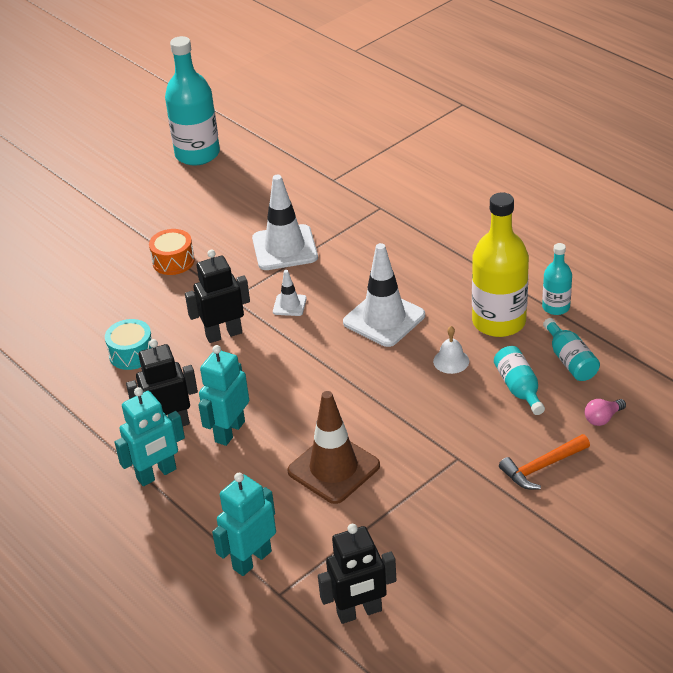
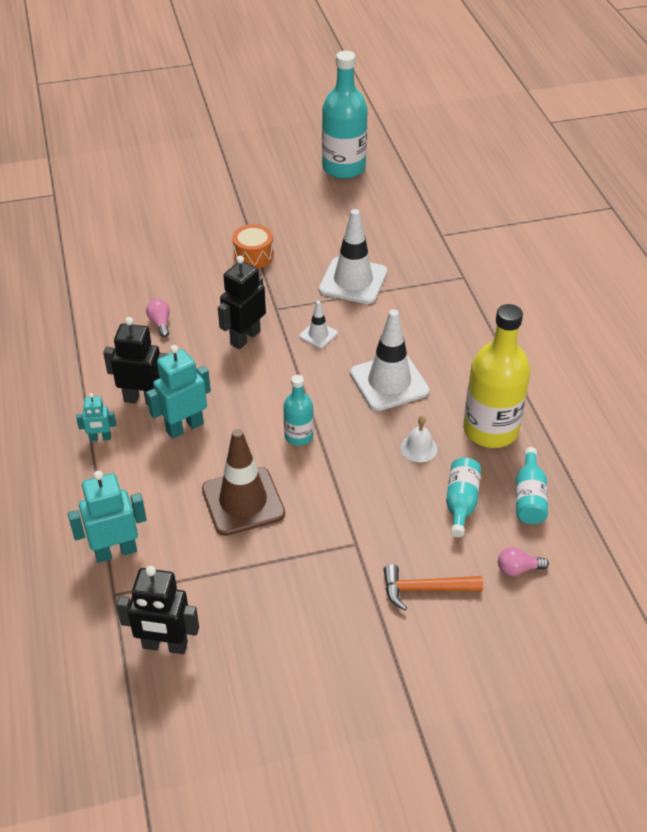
camera: 25 degrees right, 5 degrees up
(132, 354) = (160, 323): turquoise drum -> pink light bulb
(157, 474) = (100, 438): turquoise robot -> turquoise robot, size x0.56
(224, 334) = (245, 338): black robot -> black robot turned 60 degrees counterclockwise
(556, 307) = (554, 439): turquoise bottle -> turquoise bottle (298, 436)

